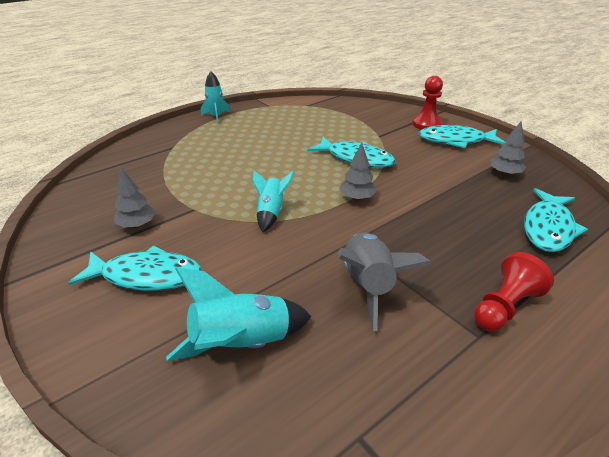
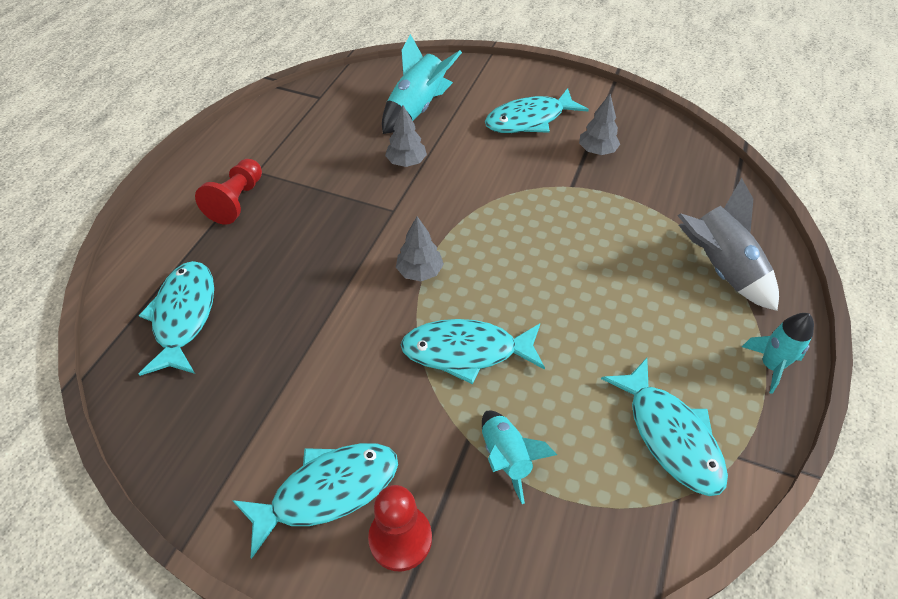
camera: 150 degrees right, 15 degrees up
(271, 213) = (494, 212): turquoise rocket -> turquoise rocket (506, 457)
(288, 115) = (670, 435): none -> turquoise fish
(368, 285) = (355, 177): grey rocket -> grey rocket (720, 269)
(504, 174) = (235, 415): grey tree -> grey tree (406, 162)

